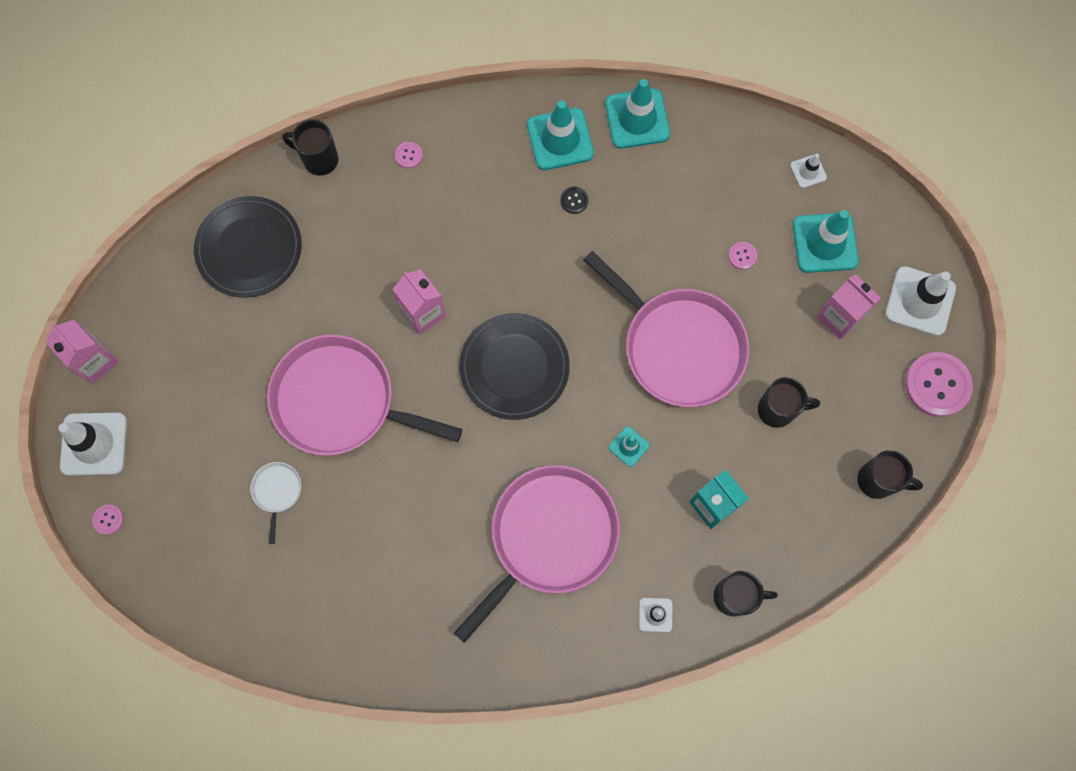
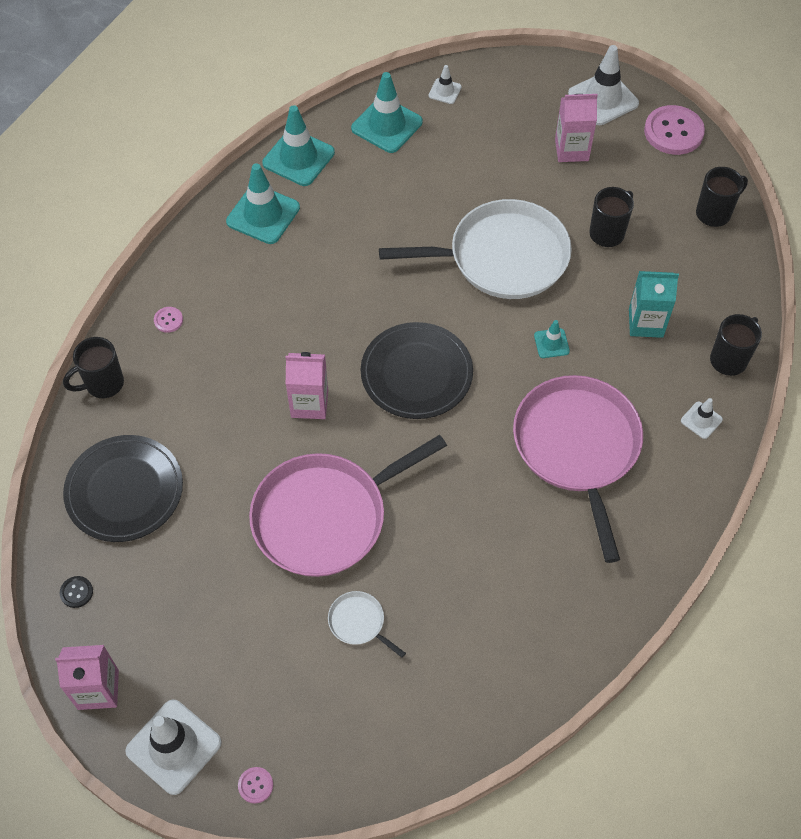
camera: 50 degrees left, 15 degrees down
(574, 200) = (321, 240): black button -> black button (76, 592)
(679, 346) = (502, 257): pink pan -> white pan
(742, 256) = (470, 171): pink button -> none
(825, 243) = (508, 119): turquoise traffic cone -> turquoise traffic cone (387, 125)

